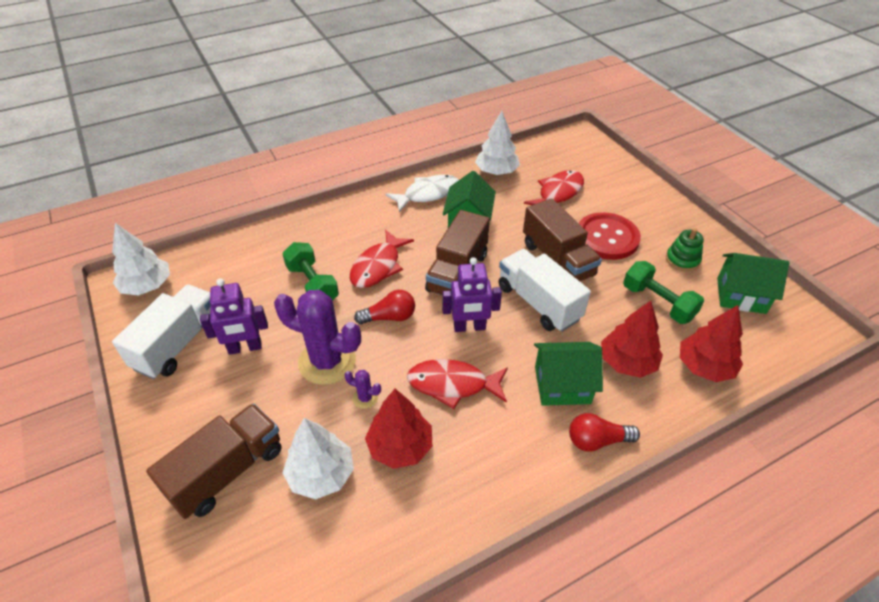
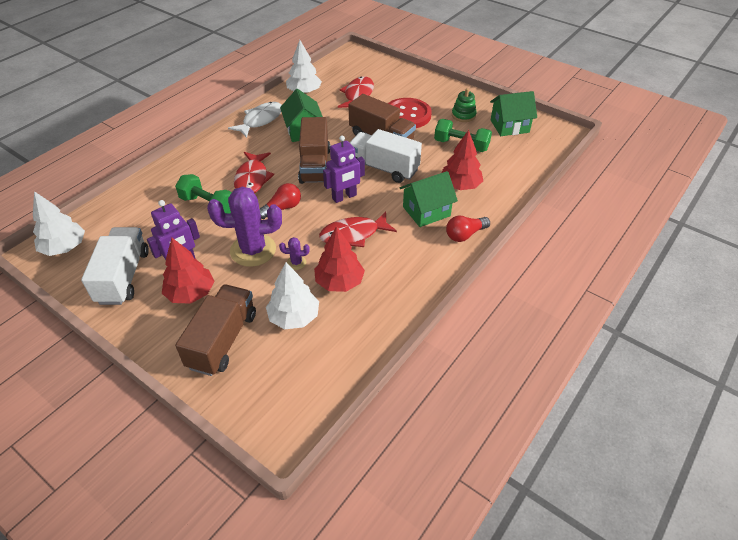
camera: 25 degrees left, 0 degrees up
(704, 367) = (508, 173): red tree -> red tree (191, 293)

